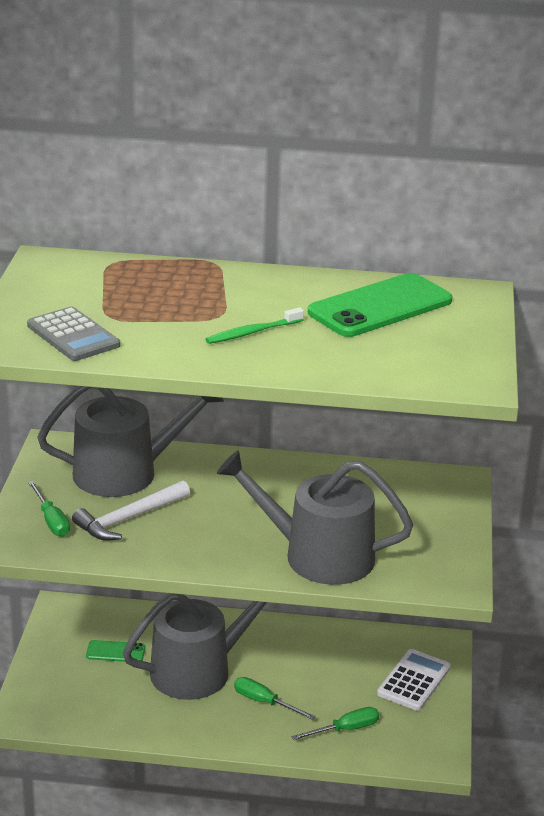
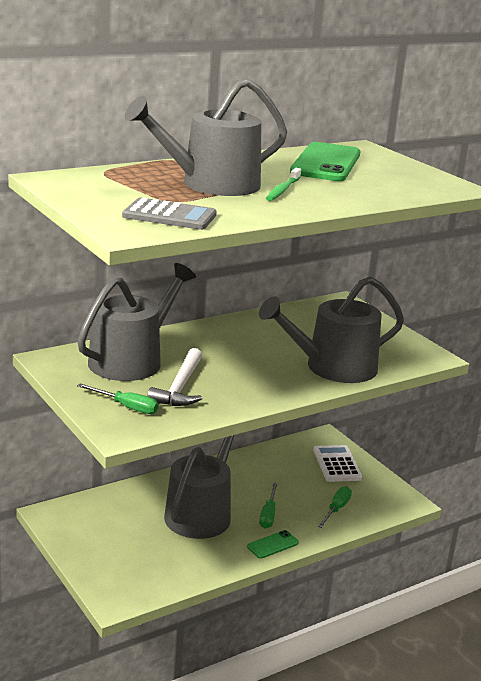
camera: 40 degrees left, 5 degrees down
(115, 652) = (129, 526): green phone -> green phone (273, 545)
(189, 306) = (211, 185): none -> grey watering can
(264, 702) = (268, 515): green screwdriver -> green screwdriver turned 75 degrees counterclockwise

